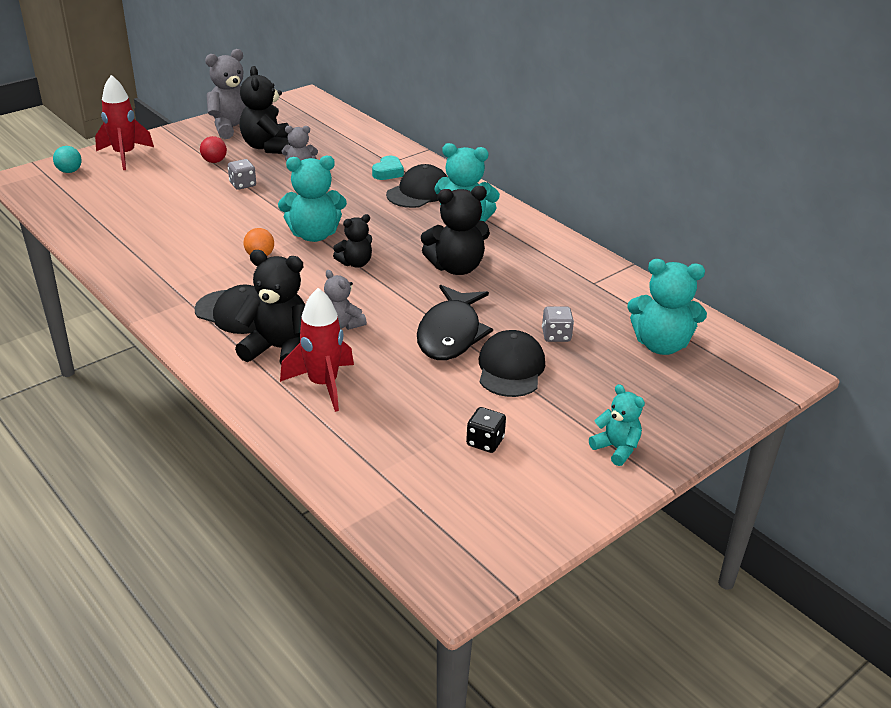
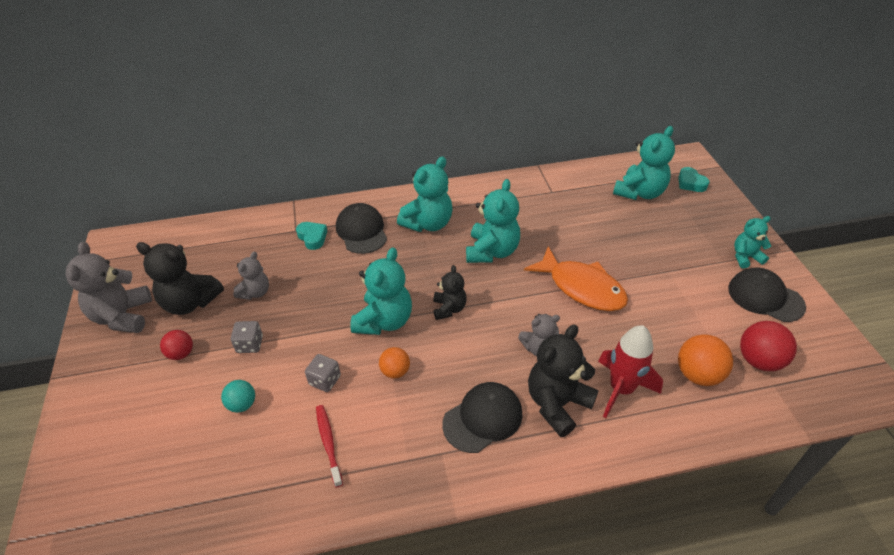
camera: 60 degrees left, 10 degrees up
(69, 171) = (77, 502): turquoise ball -> turquoise ball (242, 404)
(125, 155) = (91, 432): red rocket -> none
(167, 247) = (328, 443): none -> red toothbrush
(379, 434) = (698, 374): none -> orange ball
(435, 478) = (759, 360): none -> red ball
(450, 333) = (581, 287): black fish -> orange fish
(456, 267) = (492, 251): black teddy bear -> turquoise teddy bear
(485, 442) = (723, 318): black dice -> none
(510, 368) = (639, 272): black cap -> black cap (765, 297)
(556, 335) = (608, 234): grey dice -> grey dice (325, 380)
(727, 382) = (690, 183): none -> turquoise heart

